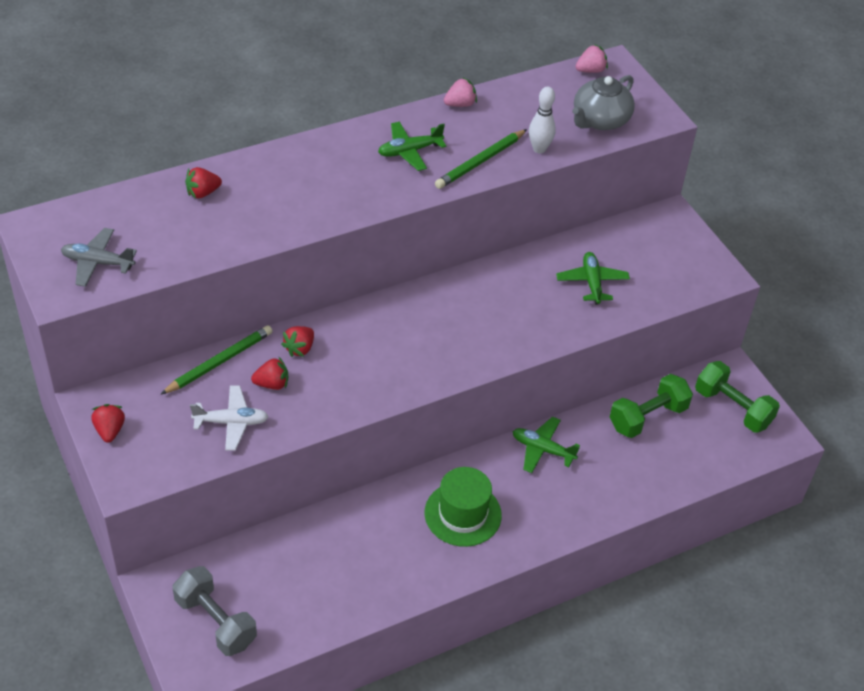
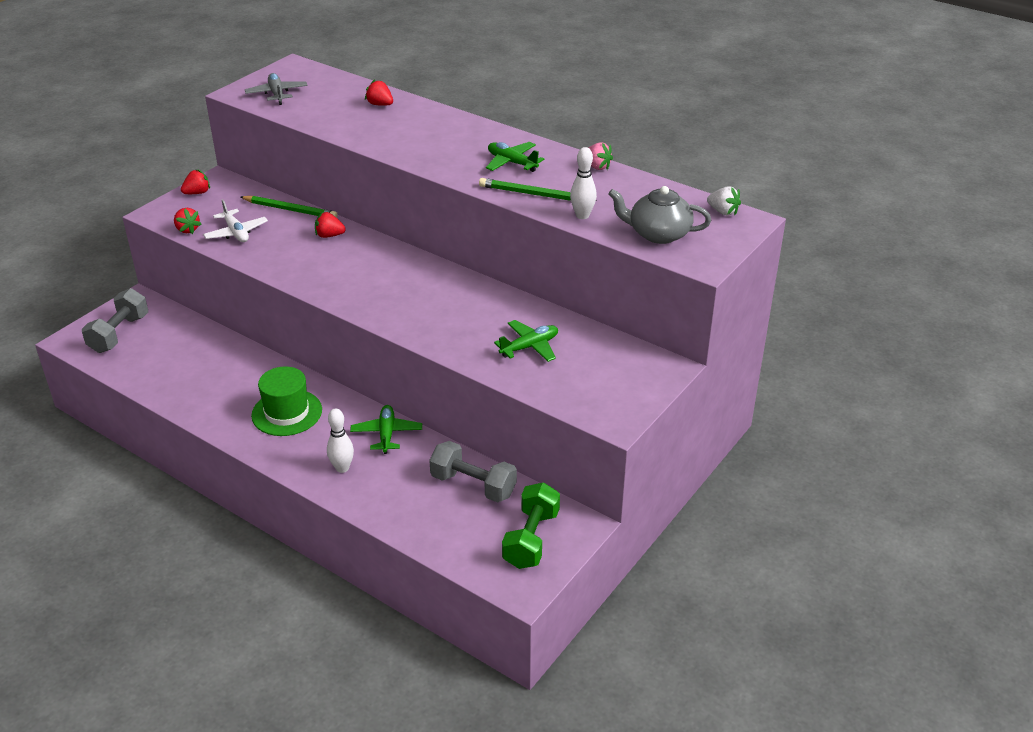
camera: 65 degrees right, 10 degrees down
(272, 384) = (285, 236): red strawberry -> red strawberry (187, 229)
(572, 500) = (342, 468): none -> white bowling pin
(590, 70) = (723, 212): pink strawberry -> white strawberry
(648, 417) = (473, 485): green dumbbell -> grey dumbbell

